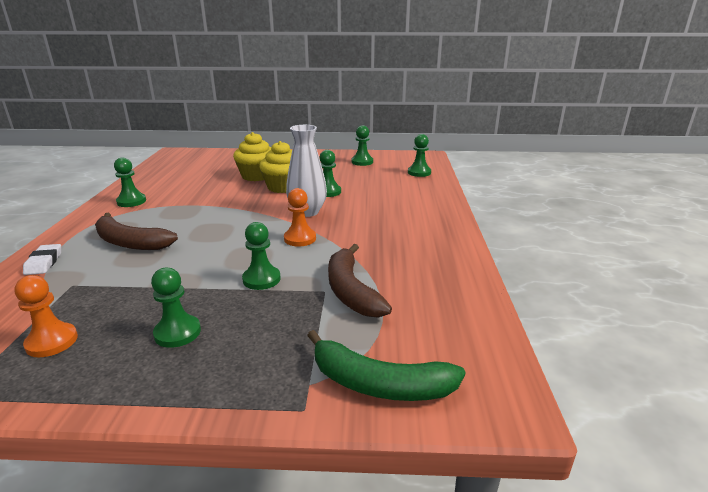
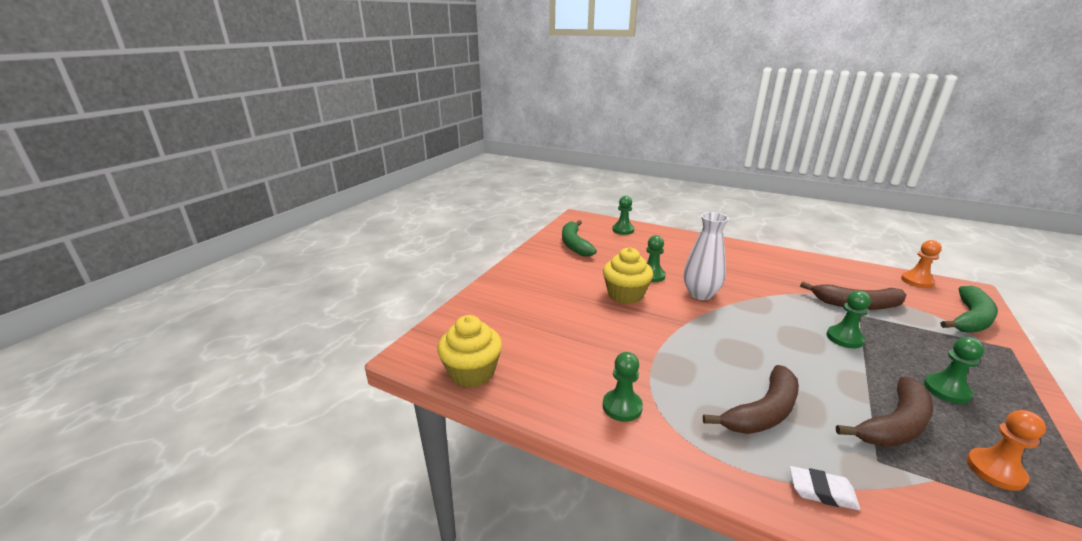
camera: 65 degrees left, 0 degrees up
(117, 296) = (895, 425): none -> brown banana
(257, 176) = (578, 304): yellow cupcake -> yellow cupcake (472, 372)
(300, 239) = (762, 308): orange pawn -> orange pawn (917, 281)
(362, 162) = (574, 244): green pawn -> green banana

